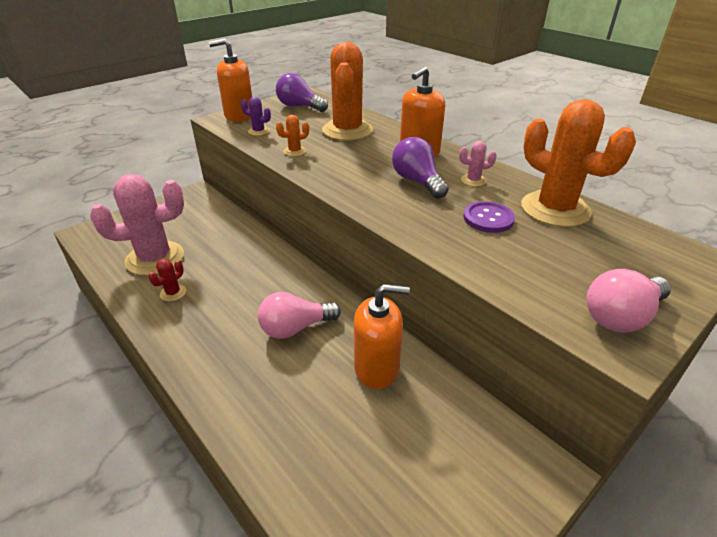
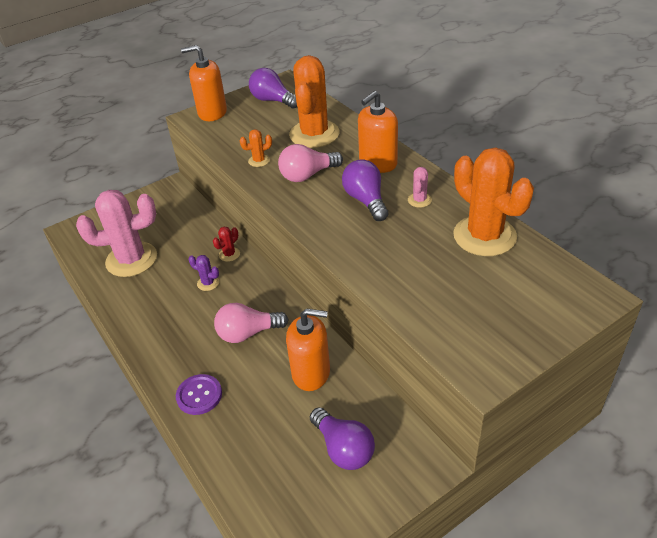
camera: 10 degrees right, 5 degrees up
(173, 293) = (146, 295): red cactus -> red cactus (229, 254)
(258, 131) = (228, 134): purple cactus -> purple cactus (208, 283)
(436, 457) = (343, 448): none -> purple light bulb
(473, 180) = (419, 200): pink cactus -> pink cactus turned 75 degrees counterclockwise
(488, 218) = (418, 244): purple button -> purple button (199, 395)
(621, 316) = (494, 346): pink light bulb -> pink light bulb (307, 175)

